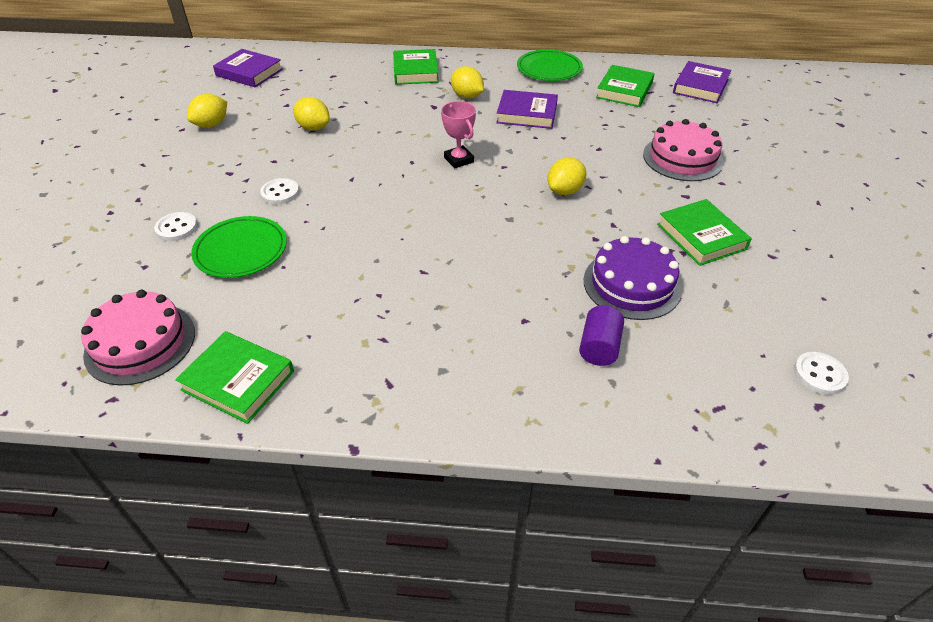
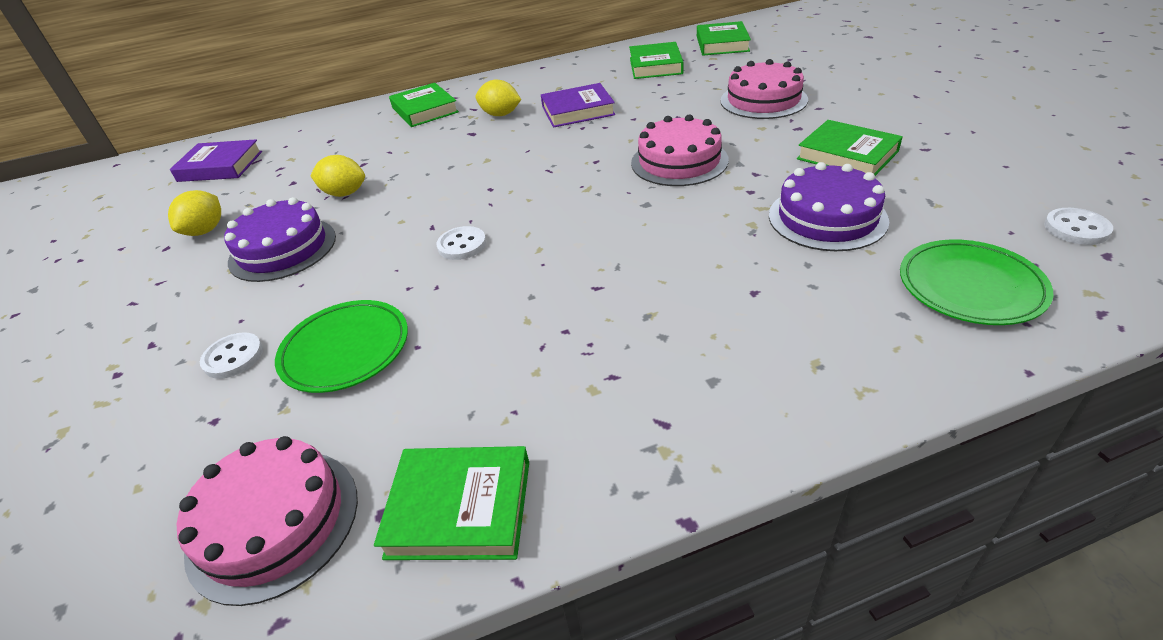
camera: 20 degrees left, 5 degrees down
(249, 158) = (282, 249): none -> purple cake
(280, 193) = (352, 270): white button -> white button (462, 245)
(459, 160) = (542, 170): pink trophy -> none
(549, 69) = (566, 70): green plate -> green plate (970, 286)
(565, 191) = (679, 161): yellow lemon -> pink cake
(599, 347) = (856, 287): purple cylinder -> none
(700, 86) = (722, 44): purple book -> green book

